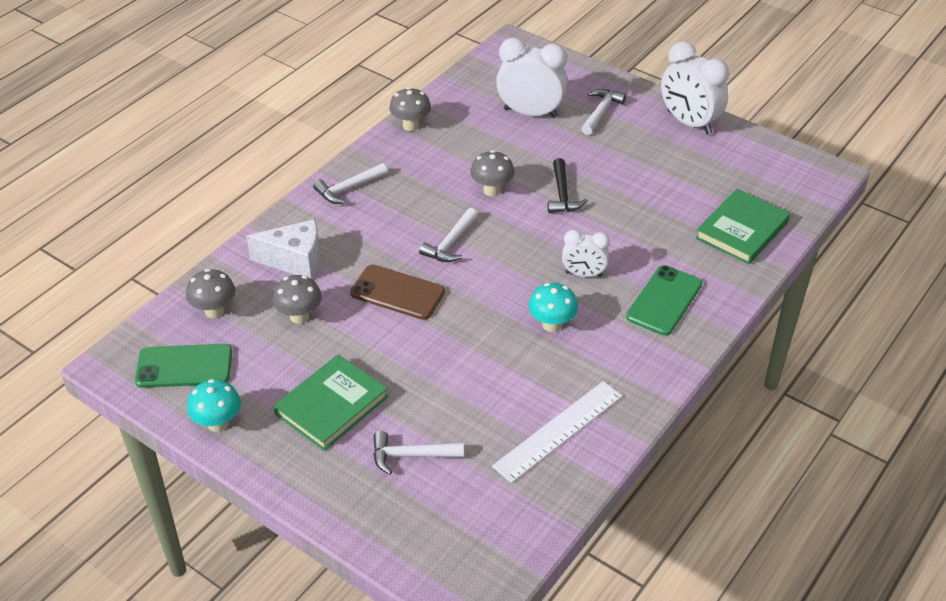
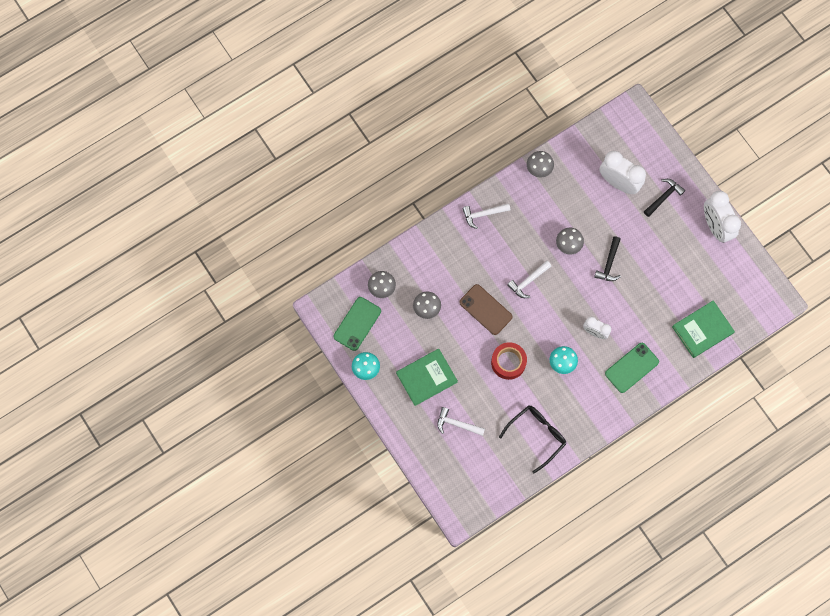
camera: 20 degrees right, 30 degrees up
(184, 366) = (357, 323): green phone -> green phone turned 75 degrees counterclockwise
(295, 261) = (436, 265): white cheese -> none
(464, 347) = (508, 362): none -> red tape
(558, 430) = (537, 435): white ruler -> black glasses
(601, 112) = (664, 197): white hammer -> black hammer

